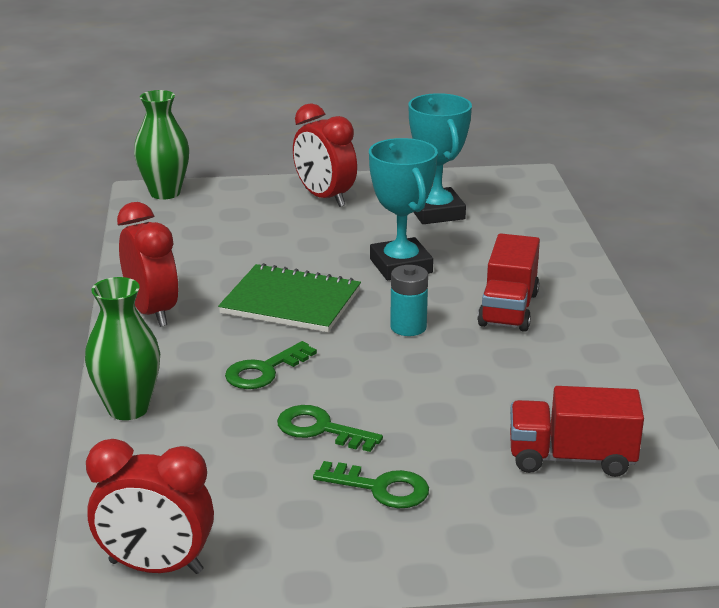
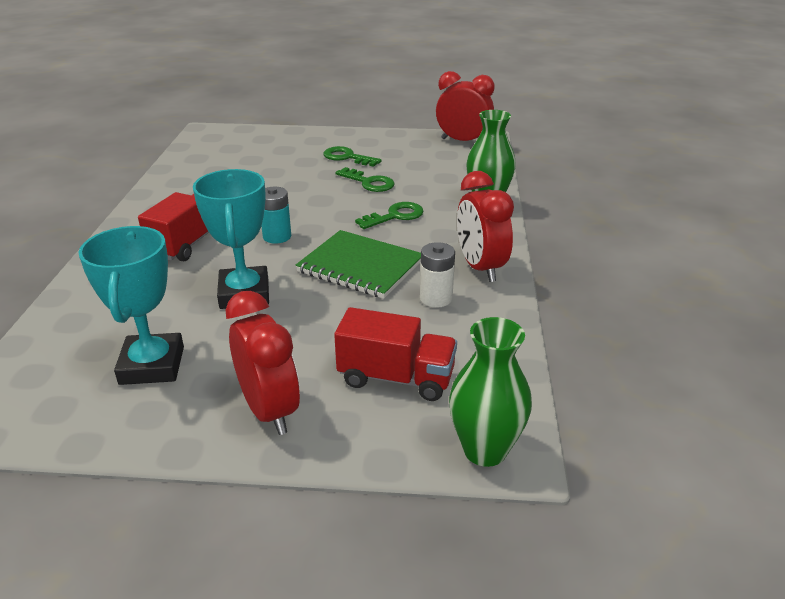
camera: 170 degrees left, 5 degrees up
(202, 278) = (436, 298): none -> white battery
(571, 458) = (239, 160): red truck -> red truck (396, 378)

